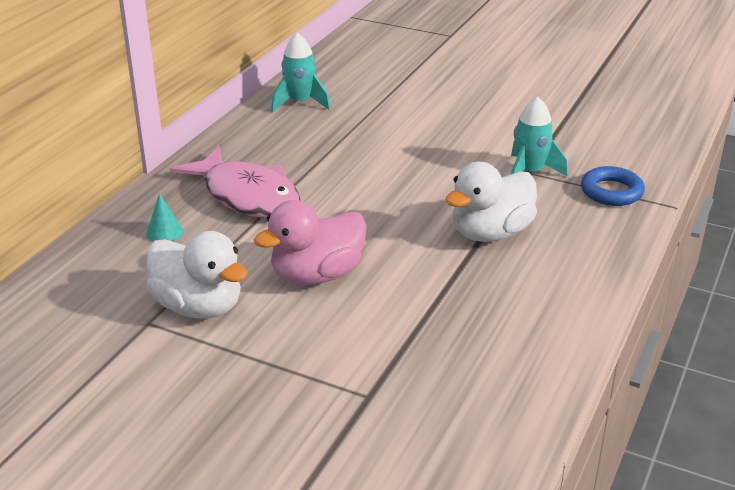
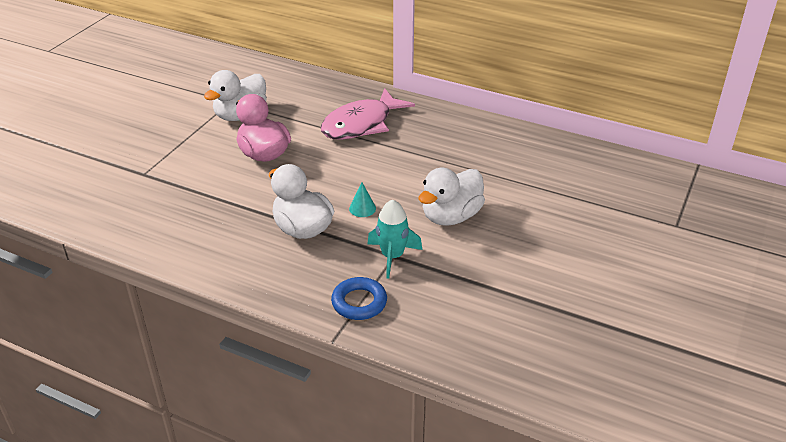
camera: 90 degrees right, 5 degrees up
(164, 232) = (320, 98): turquoise cone -> turquoise cone (362, 208)
(300, 103) = (504, 140): turquoise rocket -> none
(451, 138) = (451, 216): none -> white duck

